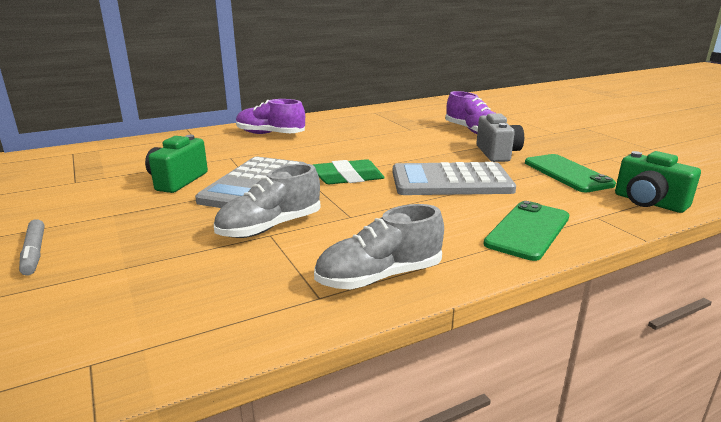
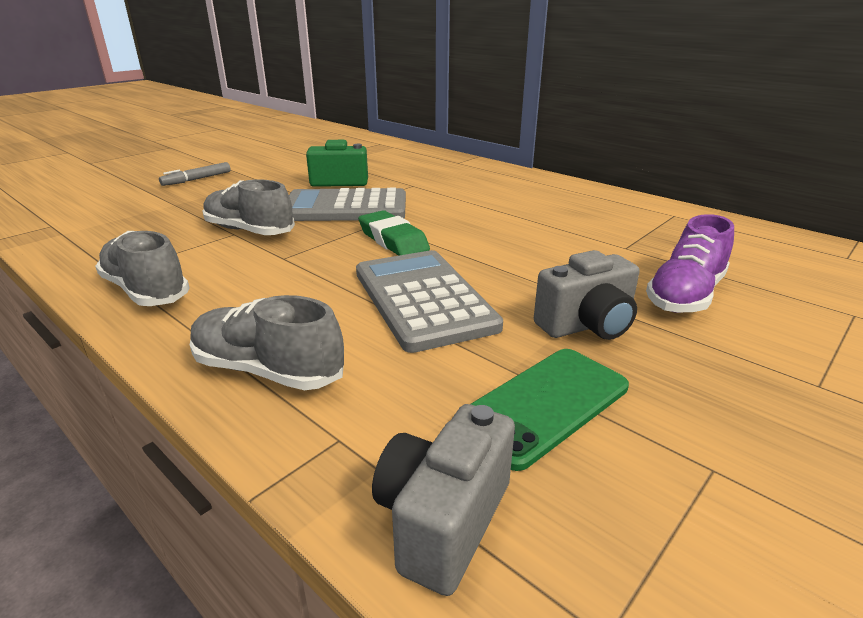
camera: 70 degrees right, 5 degrees up
(270, 134) = (501, 185): purple shoe -> none
(528, 230) = (268, 370): green phone -> grey shoe
(648, 202) = (443, 520): green camera -> grey camera

